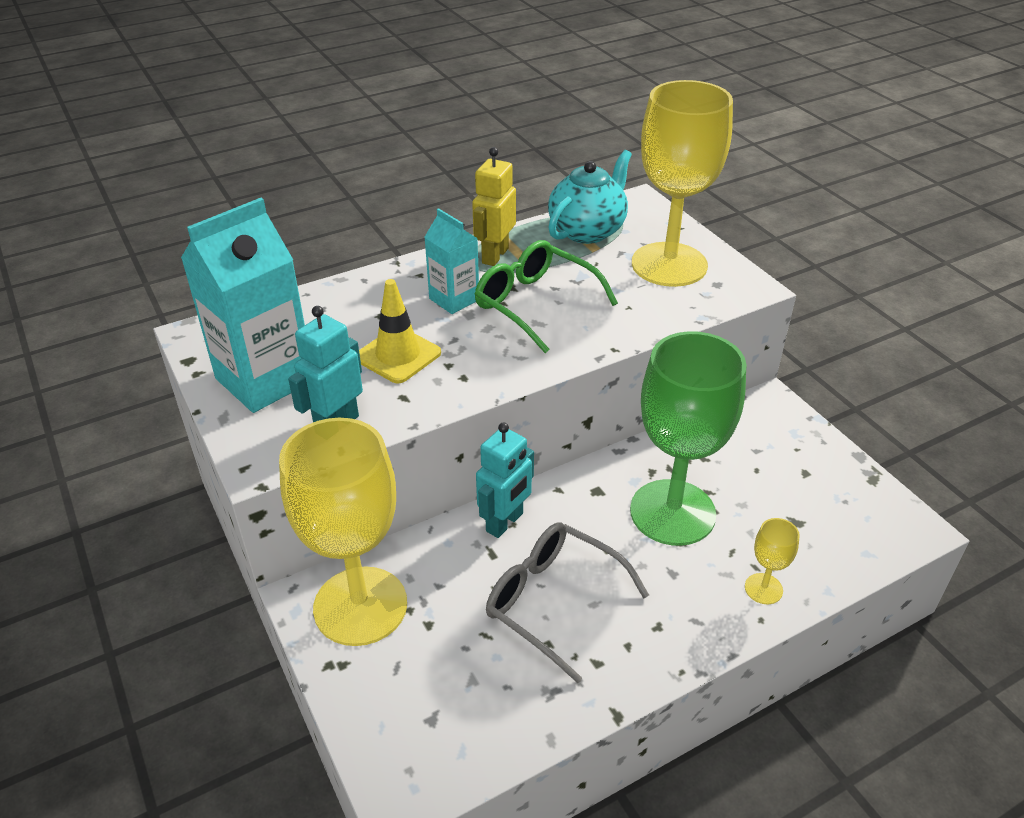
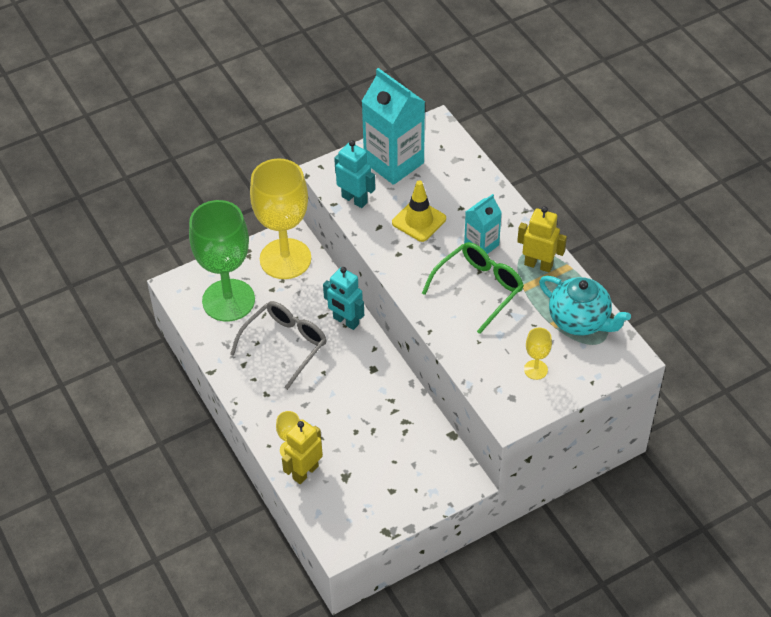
camera: 90 degrees right, 10 degrees up
(669, 264) = (535, 369): yellow goblet -> yellow goblet, size x0.41
(672, 512) = (354, 408): green goblet -> green goblet (228, 300)
(800, 570) = (305, 472): none -> yellow robot

